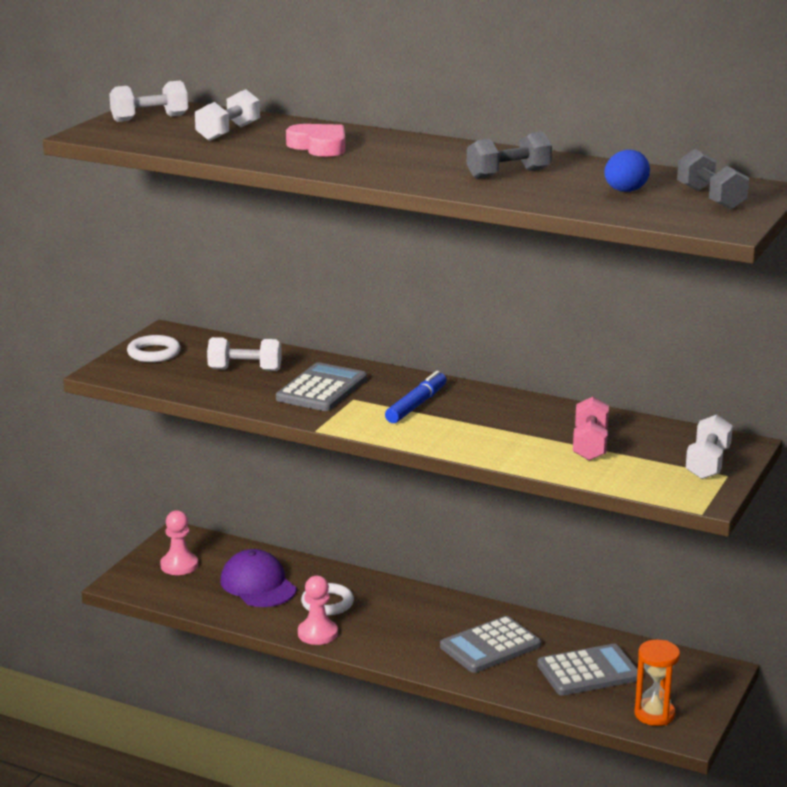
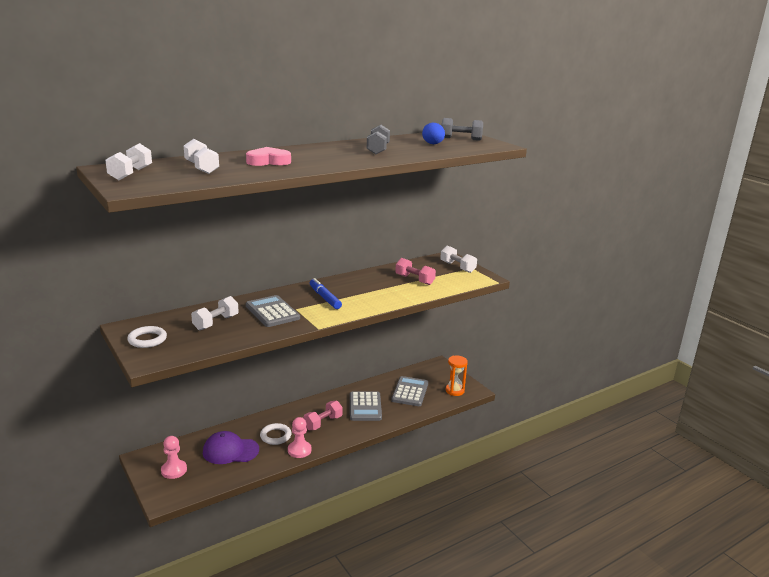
camera: 60 degrees left, 0 degrees up
(403, 627) = (323, 423): none -> pink dumbbell

